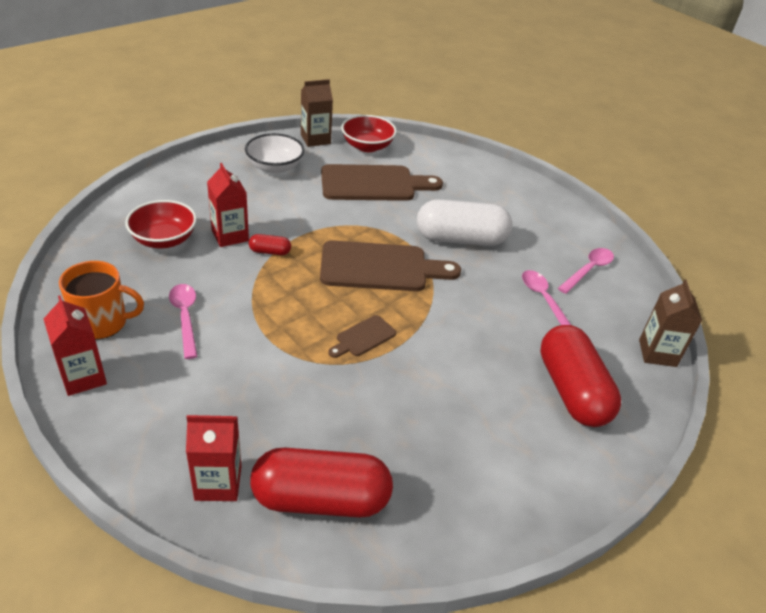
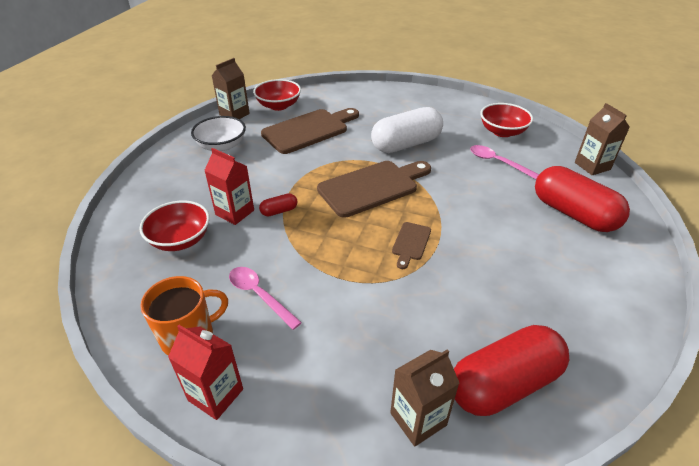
camera: 25 degrees left, 0 degrees up
(218, 483) = (418, 419): red carton -> brown carton
(588, 270) = (502, 132): pink spoon -> red bowl

